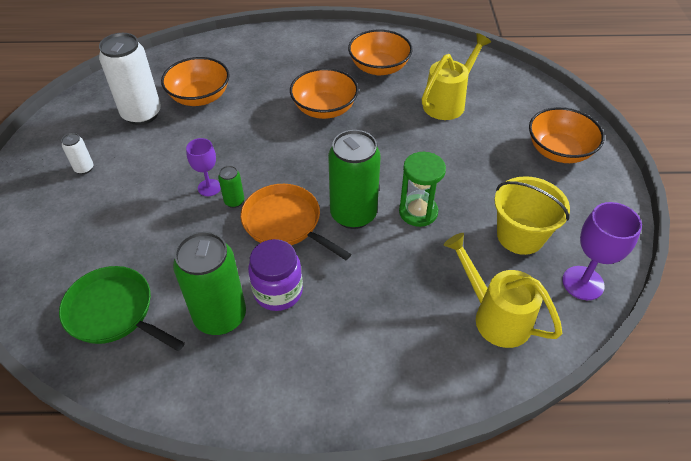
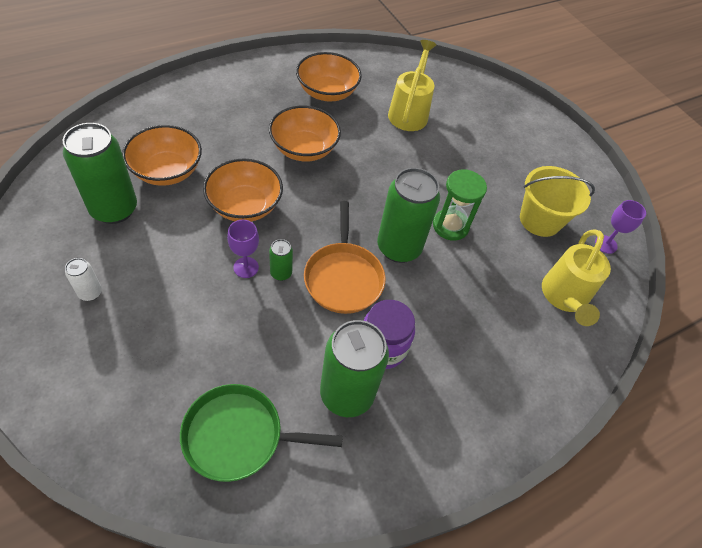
camera: 35 degrees left, 5 degrees up
(142, 114) = (114, 209): white can -> green can
(285, 223) = (343, 278): orange pan -> orange pan turned 105 degrees counterclockwise
(495, 316) = (564, 297): yellow watering can -> yellow watering can turned 90 degrees counterclockwise
(559, 151) = (522, 133): orange bowl -> orange bowl (245, 205)
(583, 283) = (606, 244): purple goblet -> purple goblet, size x0.64

